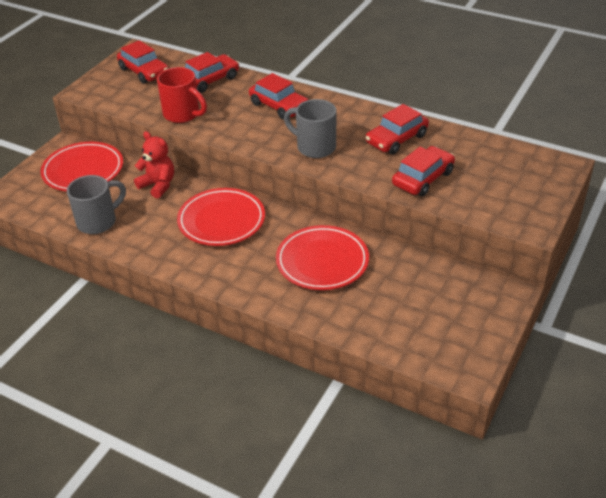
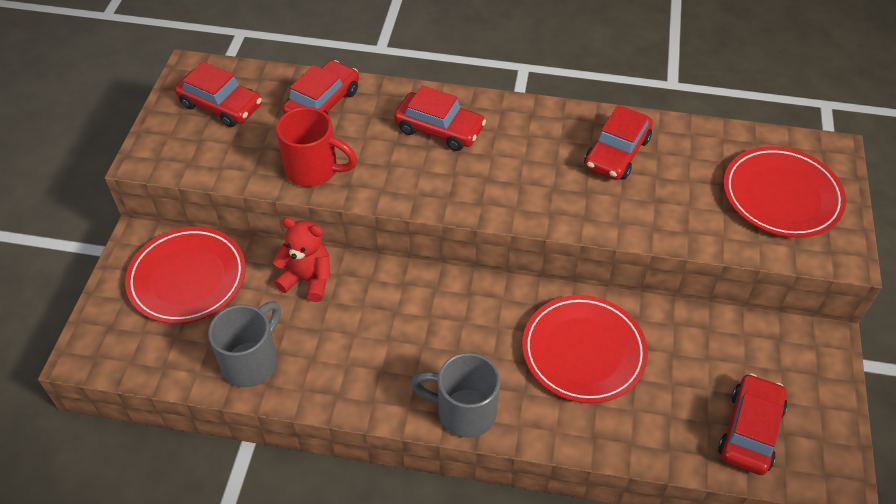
camera: 20 degrees left, 10 degrees up
(221, 221) = (422, 318): red plate -> red plate (781, 196)
(314, 147) = (519, 188): grey mug -> grey mug (463, 412)
(423, 178) = (679, 210): red car -> red car (750, 430)

